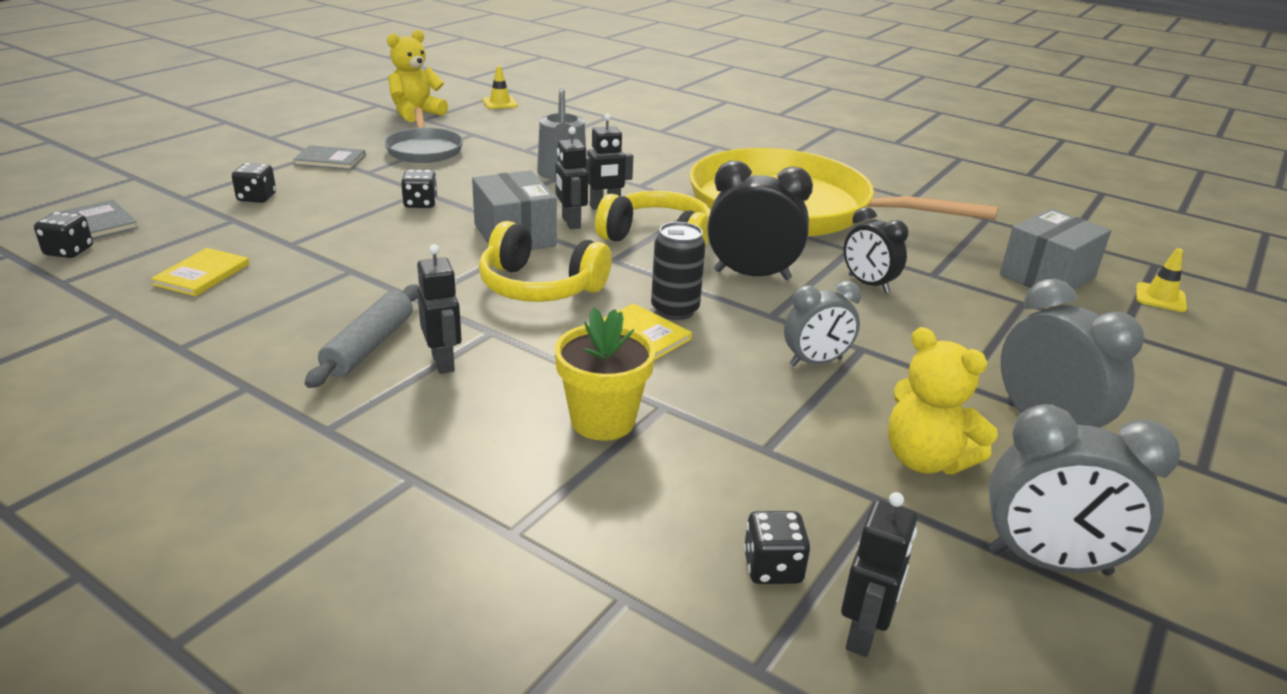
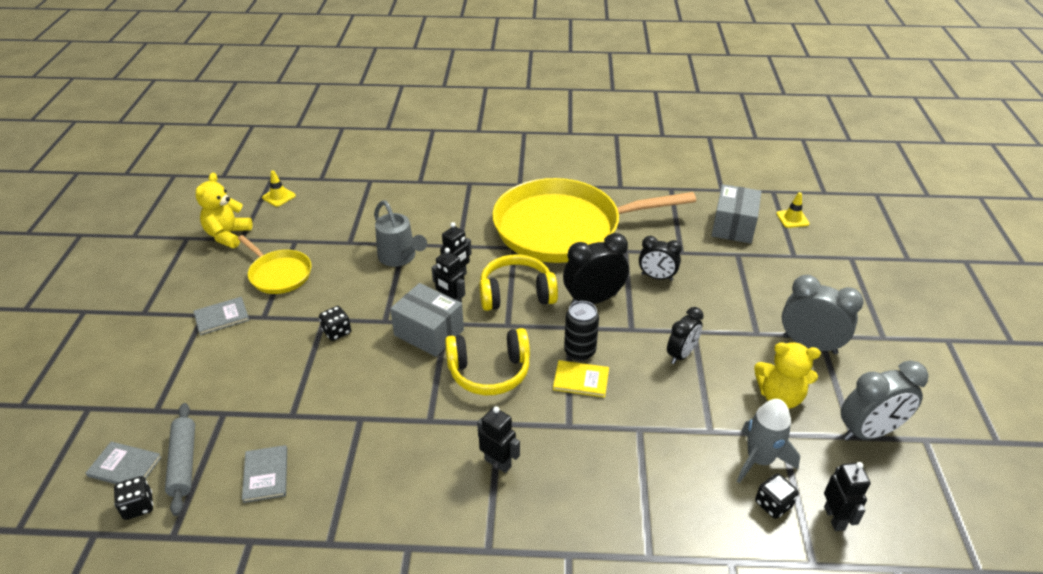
camera: 30 degrees left, 10 degrees up
(202, 274) = (266, 475): yellow book -> grey book
(257, 198) = (213, 382): black dice -> none
(369, 346) = (443, 475): grey rolling pin -> grey rolling pin (183, 463)
(424, 149) = (278, 274): grey pan -> yellow pan
(603, 421) = (620, 457): yellow flower pot -> none
(809, 510) = (759, 460): none -> grey rocket
(815, 362) = (681, 354): grey clock -> black clock

